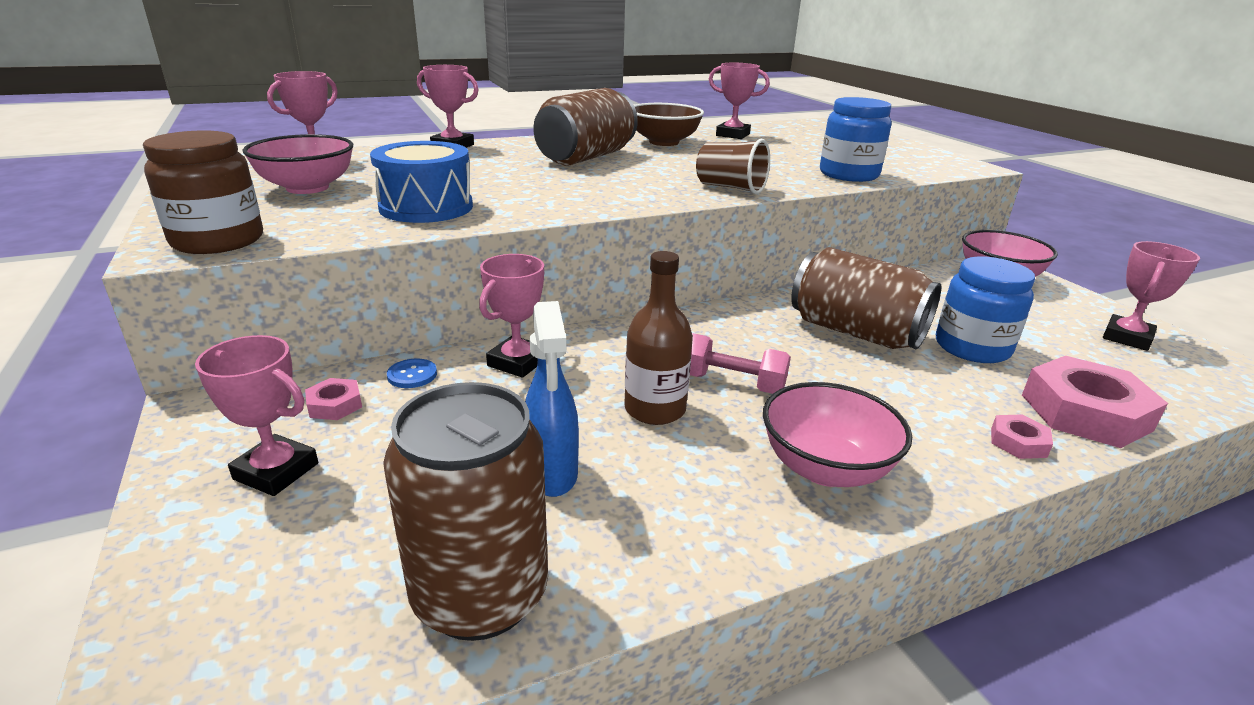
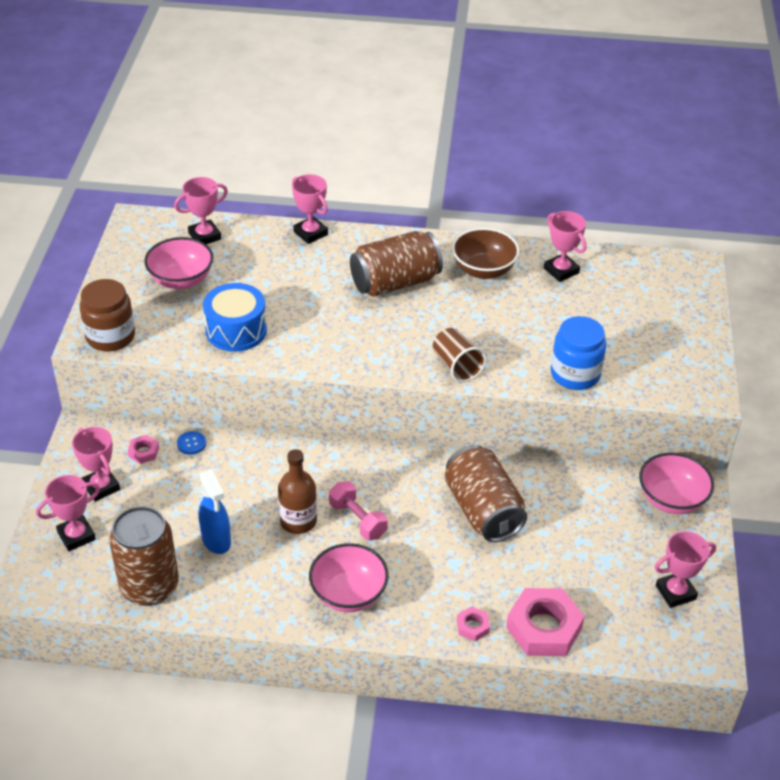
camera: 30 degrees right, 15 degrees up
(517, 362) = (252, 455): pink trophy -> pink trophy (76, 536)
(552, 474) = (216, 540): blue spray bottle -> blue spray bottle turned 45 degrees counterclockwise
(972, 347) = (546, 554): blue jar -> none

